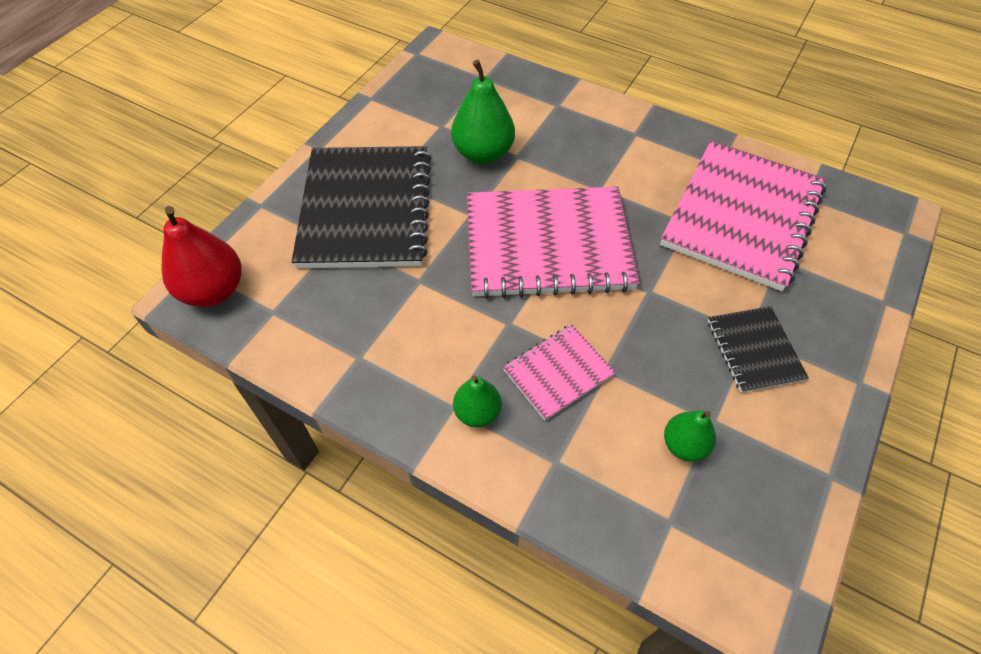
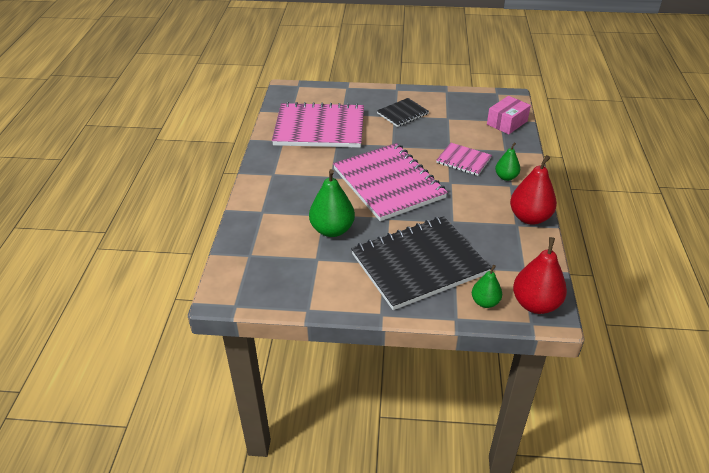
camera: 115 degrees left, 15 degrees down
(360, 384) = (529, 217): none -> red pear
(655, 528) = (507, 123): none -> pink box
(684, 445) = (466, 122): green pear -> green pear (485, 302)

